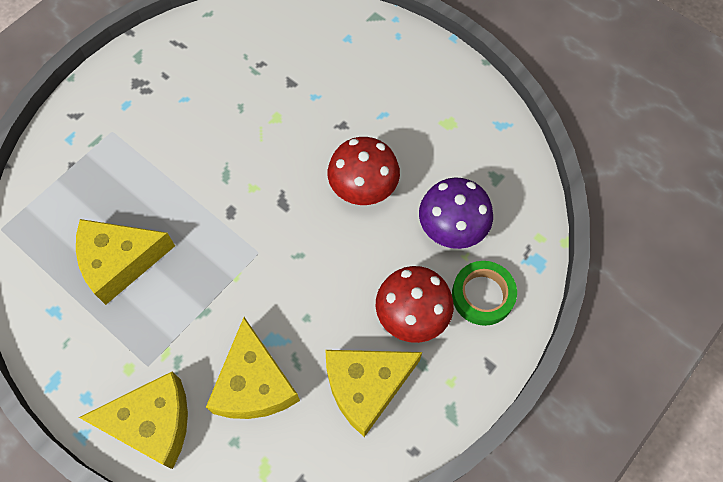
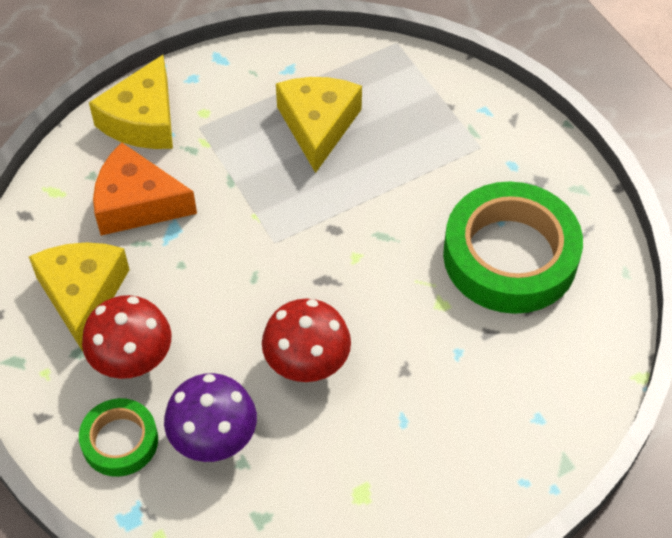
camera: 110 degrees right, 10 degrees down
(217, 85) = (510, 256): none -> green tape
(254, 384) = (137, 203): yellow cheese -> orange cheese

